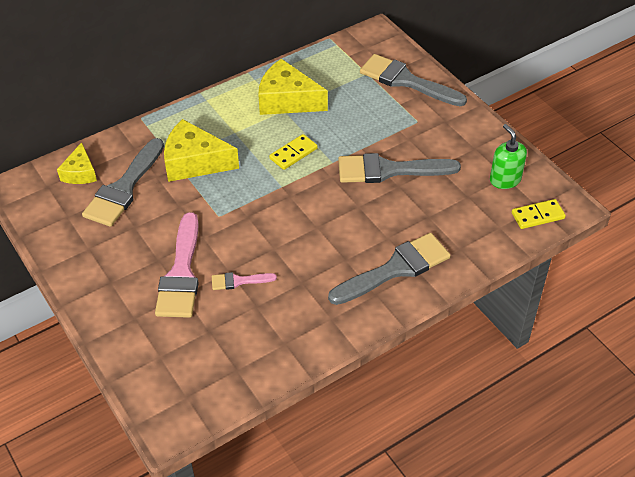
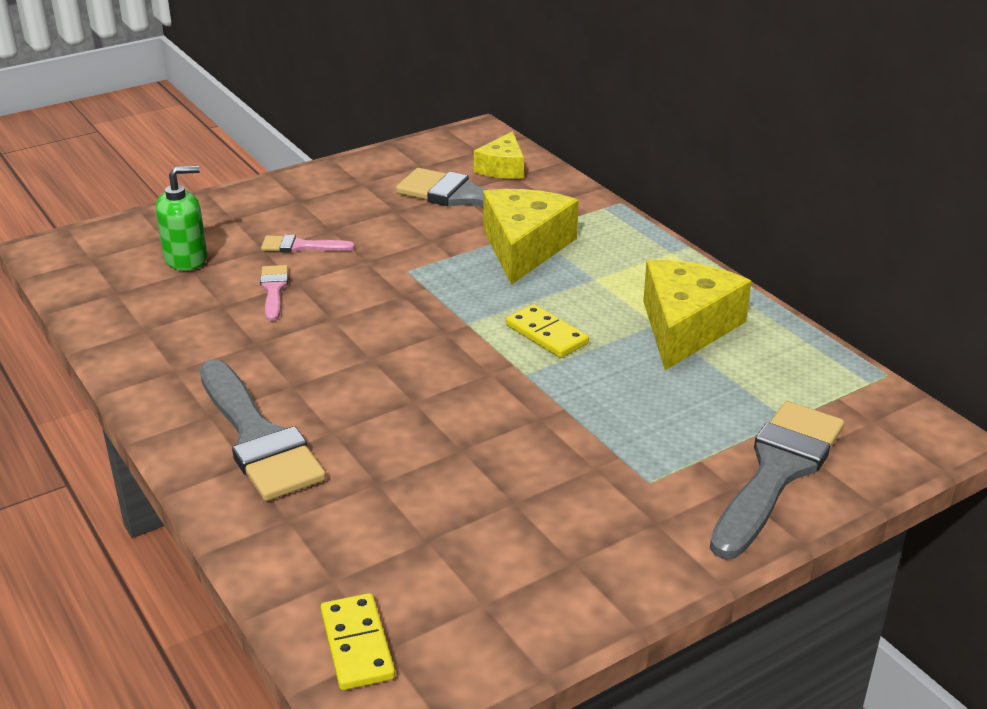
camera: 90 degrees right, 15 degrees down
(80, 173) = (502, 168): yellow cheese -> yellow cheese turned 75 degrees counterclockwise
(181, 273) = (301, 246): pink brush -> pink brush, size x0.49
(389, 170) = (504, 439): grey brush -> none
(505, 179) = (473, 601): green soap dispenser -> green soap dispenser (186, 259)

